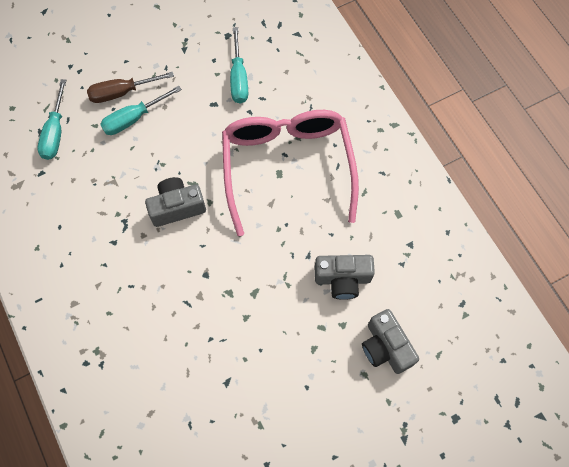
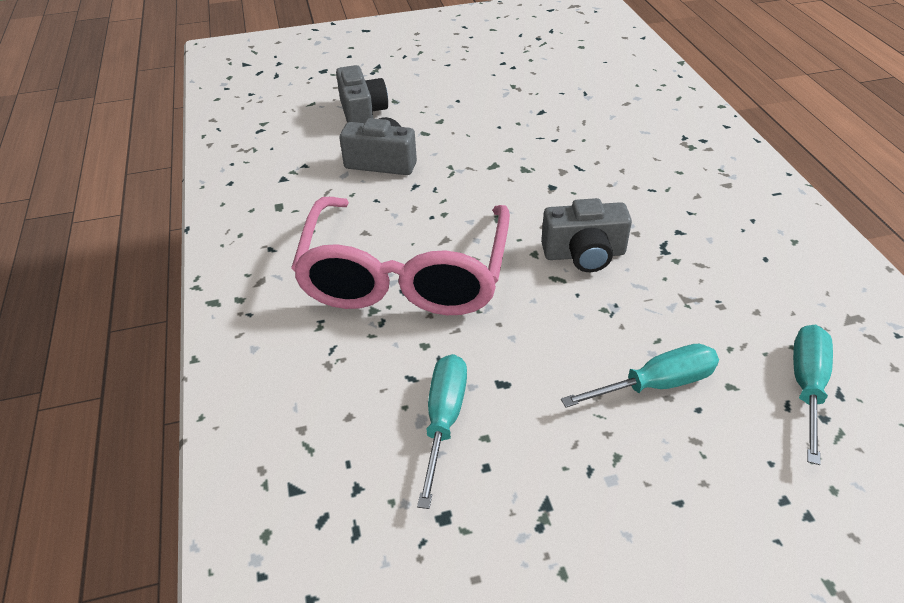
camera: 165 degrees left, 25 degrees down
(121, 92) = (684, 435): brown screwdriver -> none

